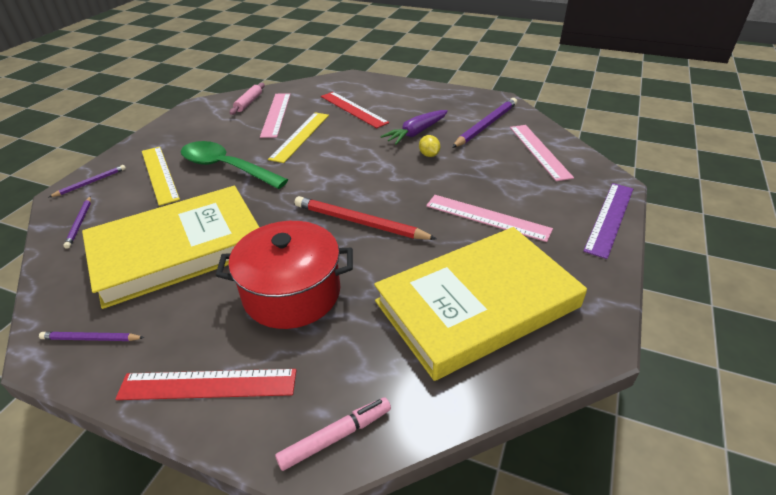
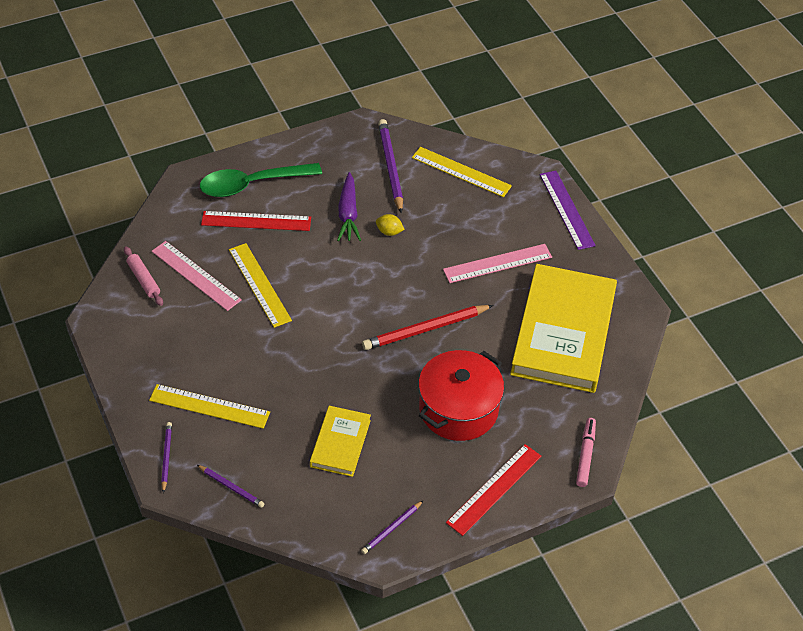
camera: 50 degrees left, 10 degrees up
(178, 249) = (340, 443): yellow book -> yellow book, size x0.49
(226, 167) = (252, 359): green spoon -> green spoon (251, 184)
(539, 151) = (461, 172): pink ruler -> yellow ruler

